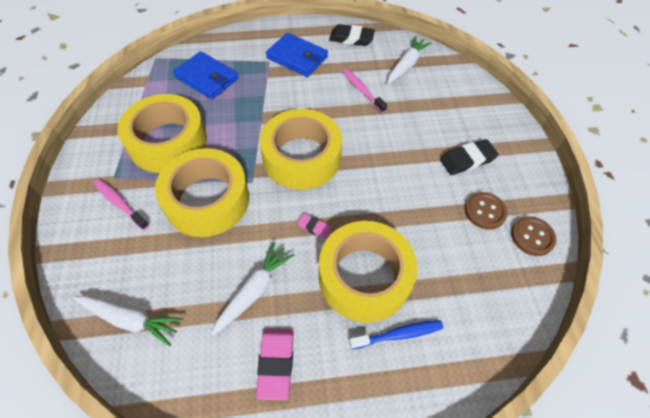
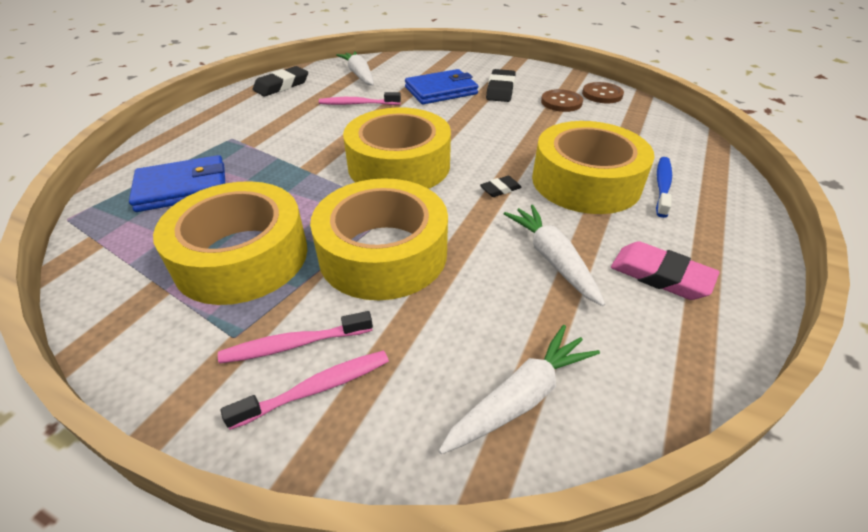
camera: 55 degrees left, 15 degrees down
(98, 229) = (317, 388): none -> pink toothbrush
(297, 57) = (256, 120): blue wallet -> blue wallet (441, 91)
(314, 227) = (500, 189): pink eraser -> black eraser

